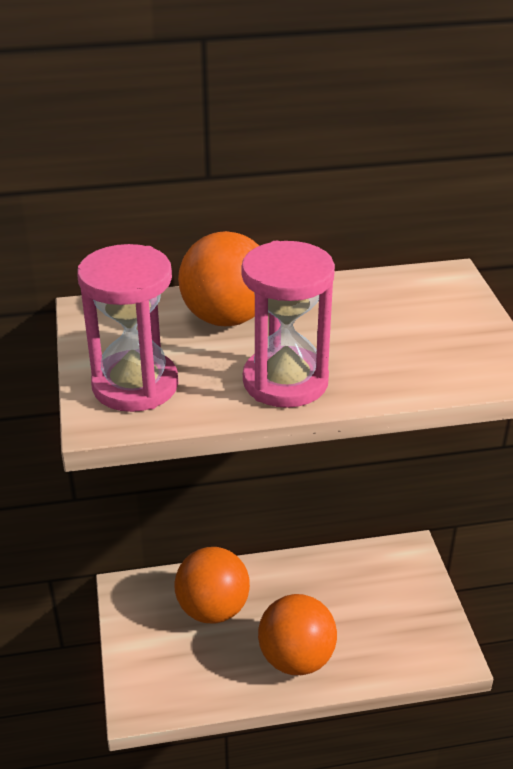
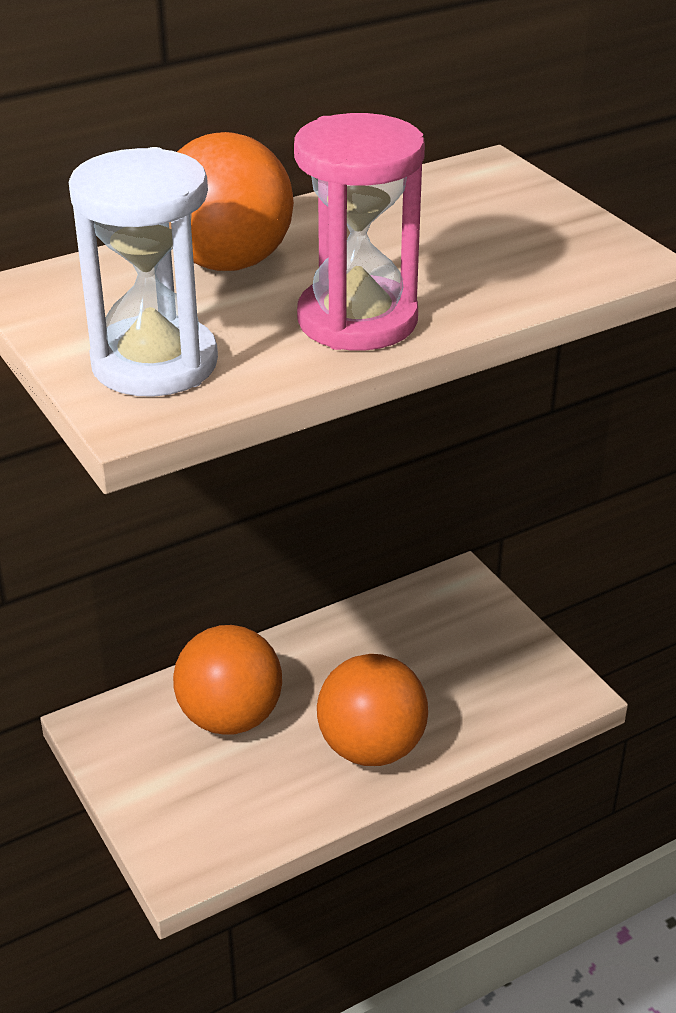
camera: 20 degrees left, 0 degrees up
(135, 385) = (154, 363): pink hourglass -> white hourglass

